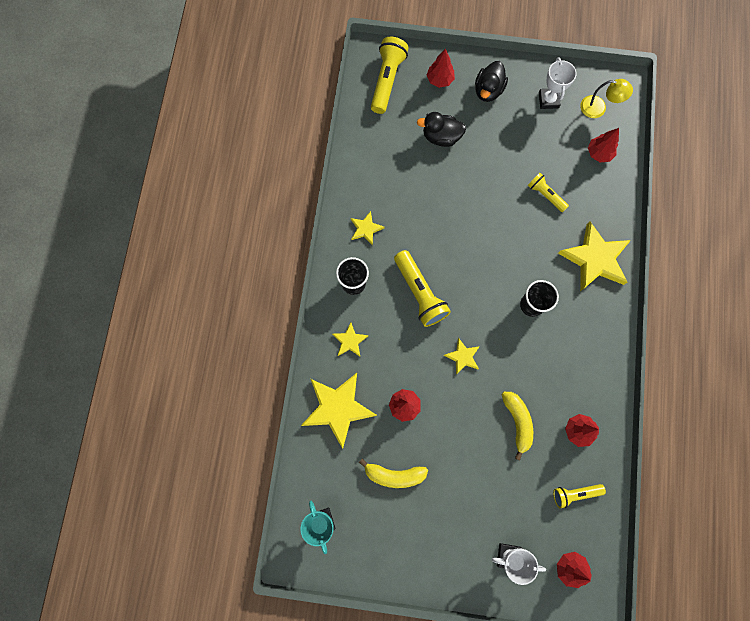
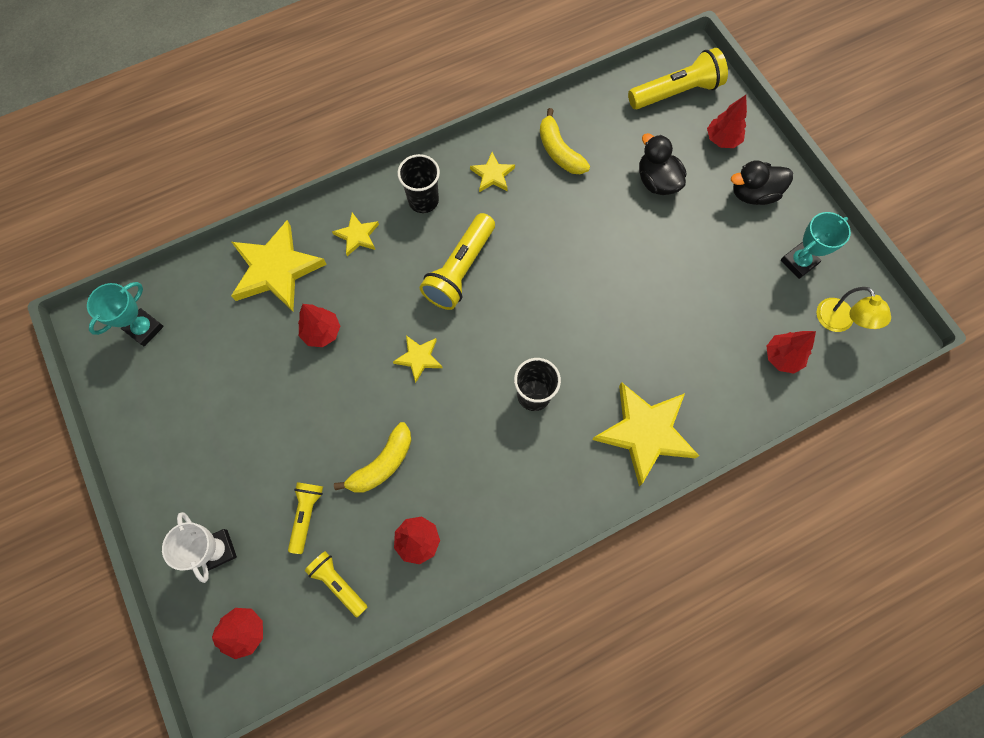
camera: 55 degrees right, 5 degrees down
(394, 475) = (238, 369): yellow banana -> yellow banana (559, 151)
(545, 195) = (679, 329): yellow flashlight -> yellow flashlight (306, 515)
(548, 100) = (798, 262): white trophy -> turquoise trophy

